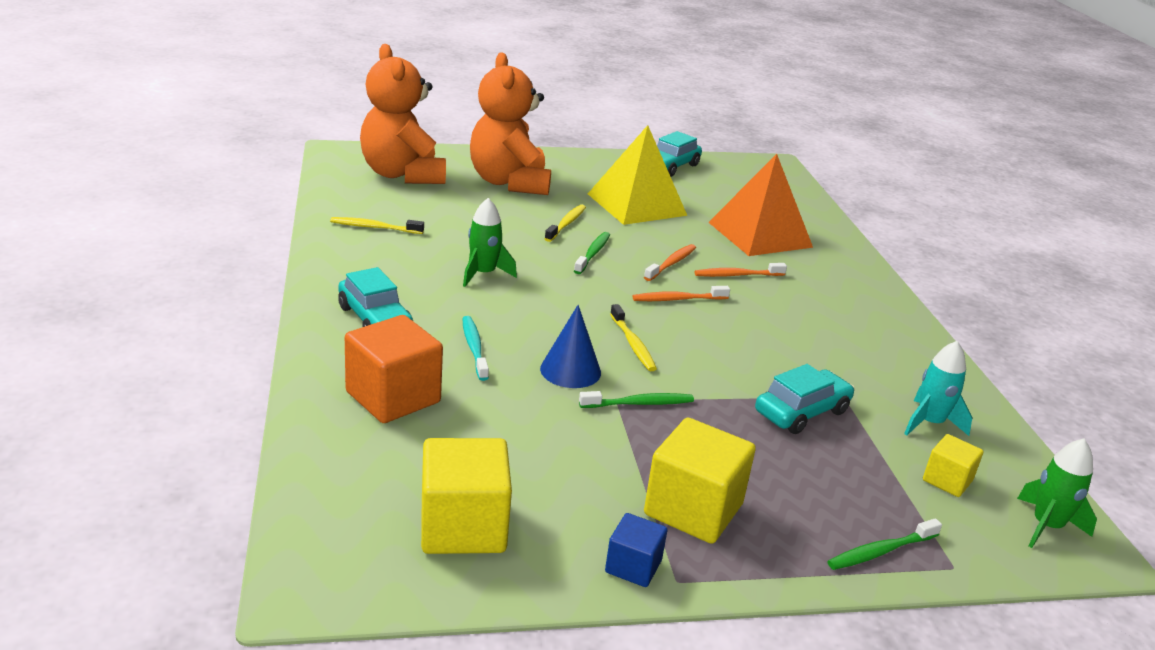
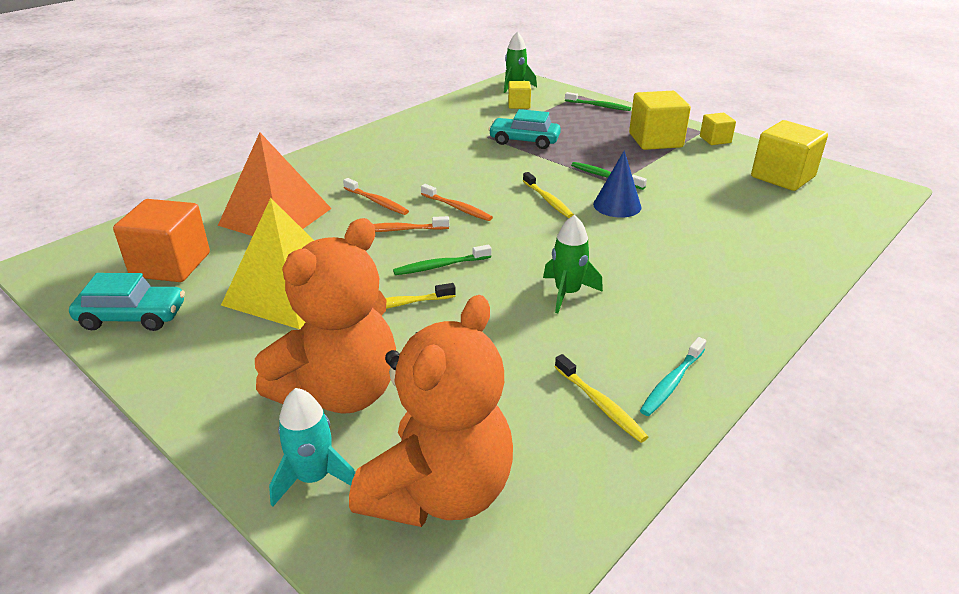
camera: 125 degrees left, 5 degrees up
(375, 319) = (717, 298): turquoise car -> none
(393, 397) = (761, 241): orange cube -> orange cube (171, 265)
(474, 348) = (663, 244): turquoise toothbrush -> turquoise toothbrush (672, 382)
(633, 344) = (548, 200): yellow toothbrush -> yellow toothbrush turned 120 degrees clockwise
(633, 566) = (715, 140): blue cube -> yellow cube
(929, 423) = (473, 116): turquoise rocket -> turquoise rocket (314, 477)

